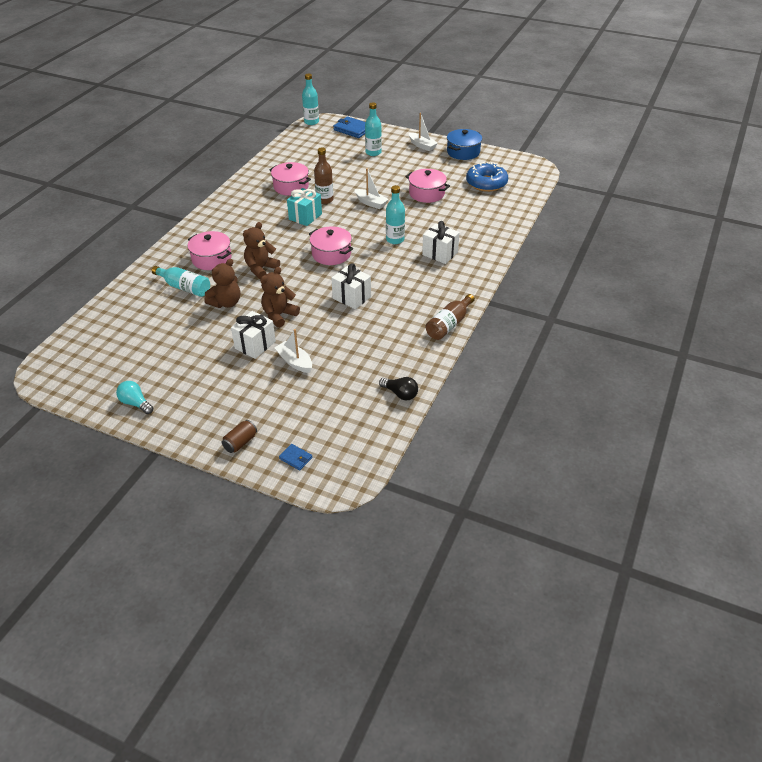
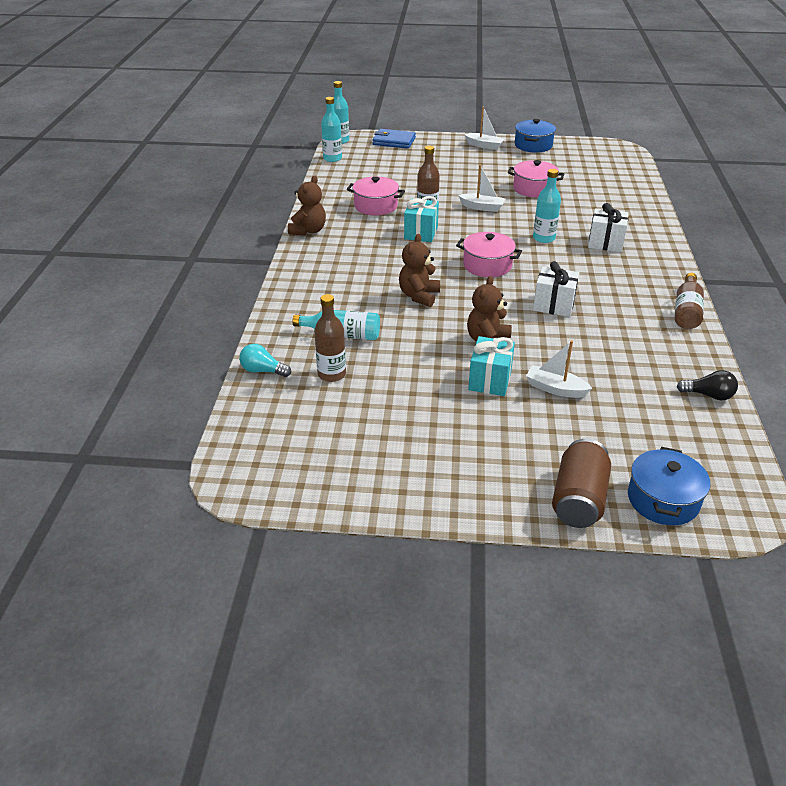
camera: 20 degrees left, 5 degrees down
(135, 403) = (399, 487): turquoise light bulb -> turquoise light bulb (263, 371)
(155, 315) = (331, 374): none -> brown bottle
(211, 259) = (348, 297): pink pot -> none
(226, 303) = (410, 341): brown teddy bear -> brown teddy bear (308, 231)
(240, 442) = (578, 499): brown can -> brown can, size x1.81
(255, 345) = (490, 380): white gift -> turquoise gift
(296, 458) = (663, 500): blue wallet -> blue pot
(373, 152) = (438, 159): turquoise bottle -> turquoise bottle (332, 158)
(486, 183) = (585, 169): blue donut -> none

